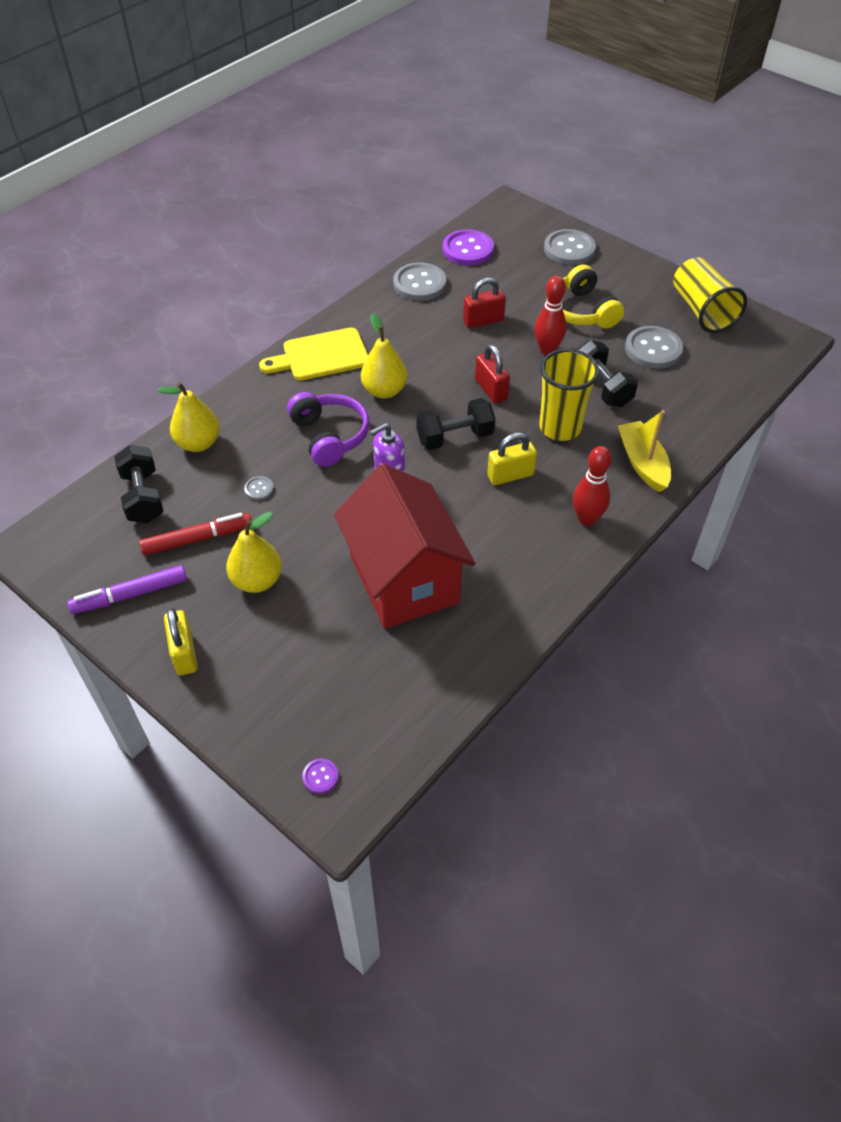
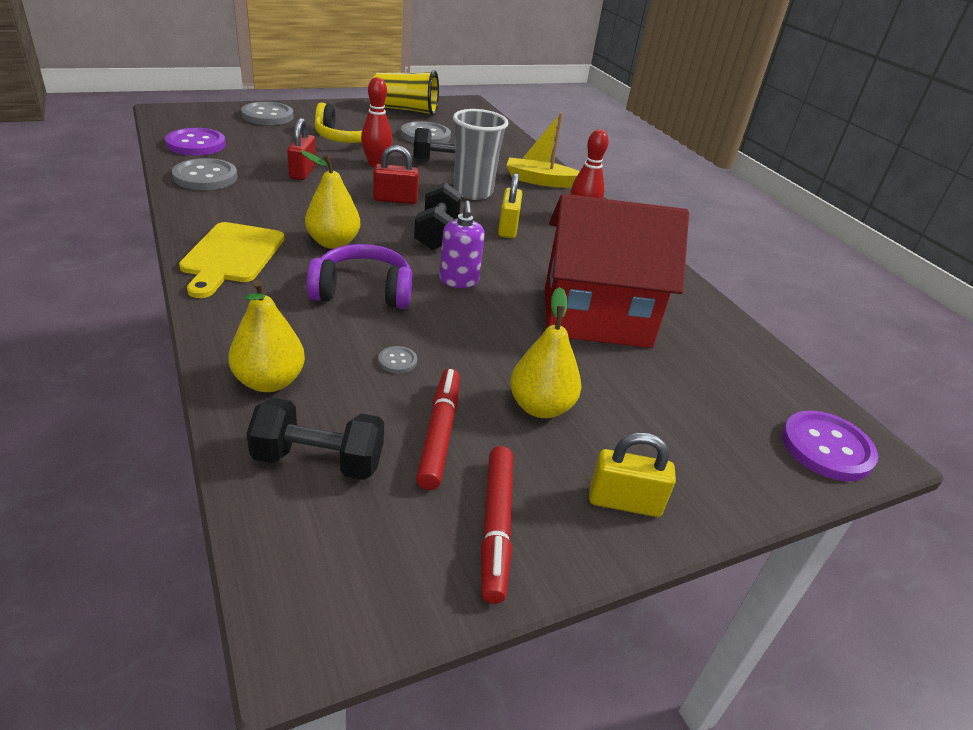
camera: 70 degrees left, 15 degrees down
(130, 595) = (496, 527): purple marker -> red marker
(320, 776) = (826, 448): purple button -> purple button, size x2.19
(560, 428) = (473, 192): yellow cup -> grey cup

